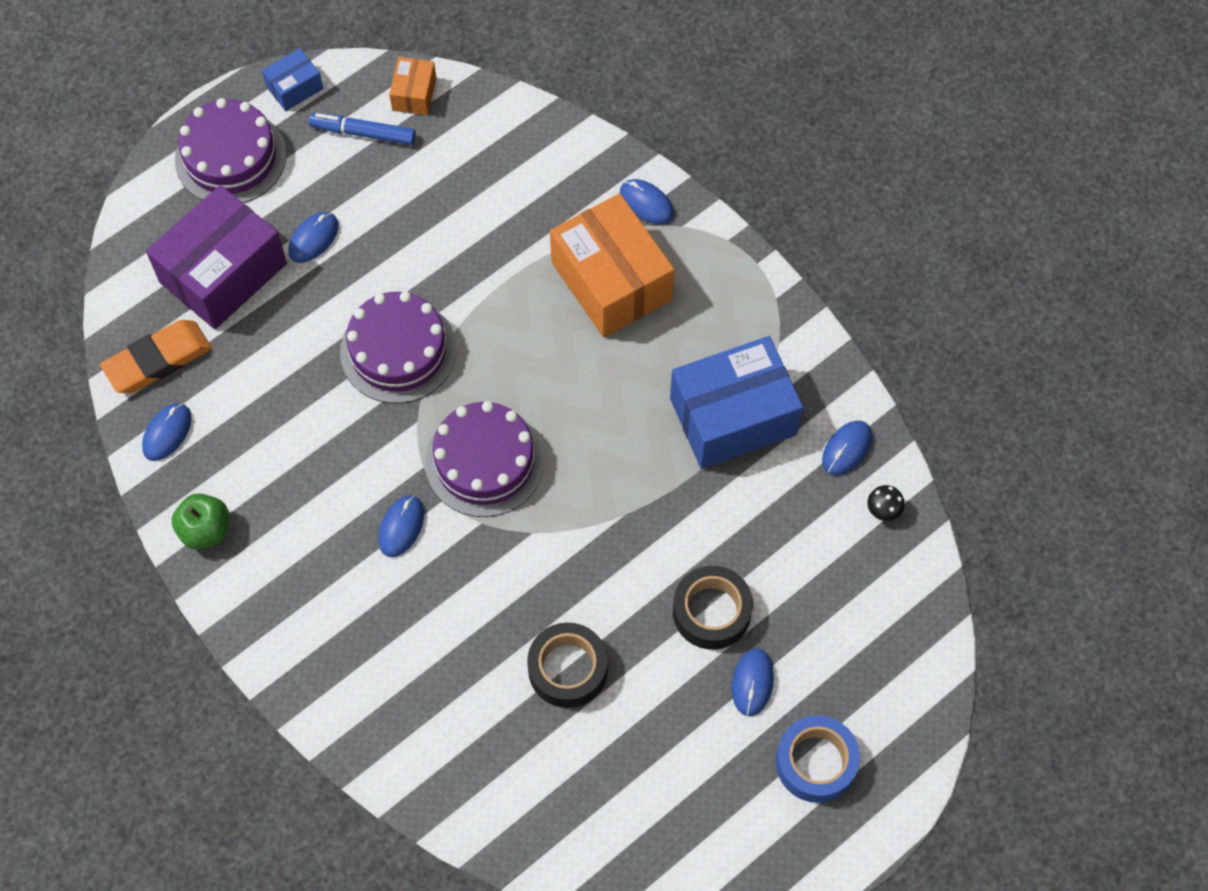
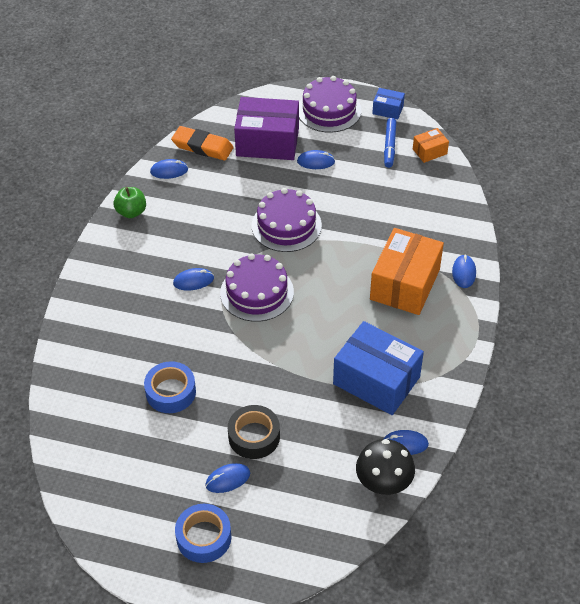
camera: 55 degrees right, 15 degrees down
(363, 133) = (389, 146): blue marker -> blue marker turned 150 degrees counterclockwise
(567, 669) = (171, 392): black tape -> blue tape
(883, 510) = (383, 483): black mushroom -> black mushroom, size x2.27

